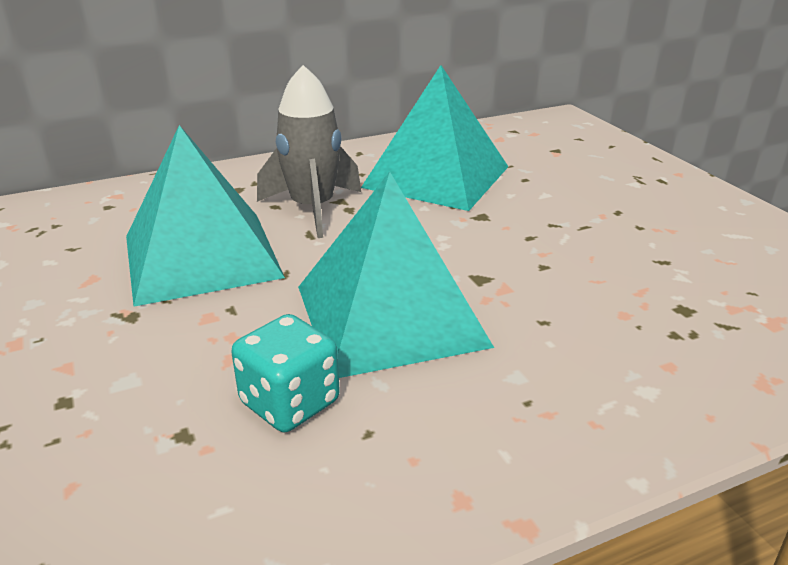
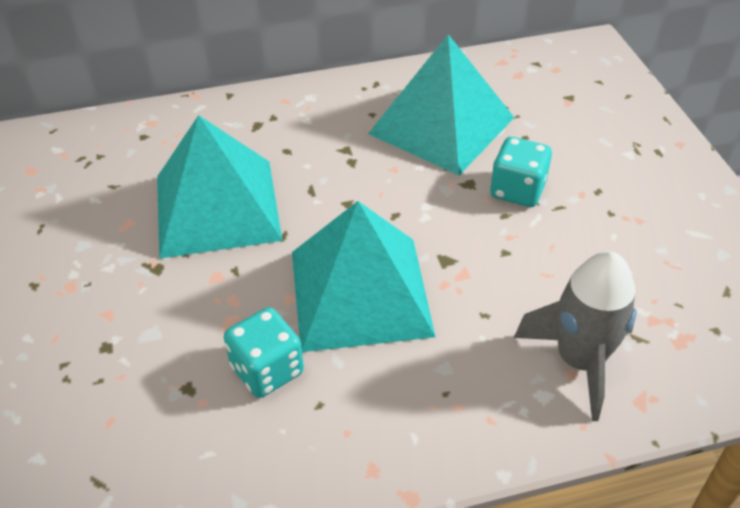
camera: 10 degrees right, 15 degrees up
(312, 209) = (319, 158): grey rocket -> grey rocket (579, 360)
(535, 217) = (517, 190): none -> turquoise dice

